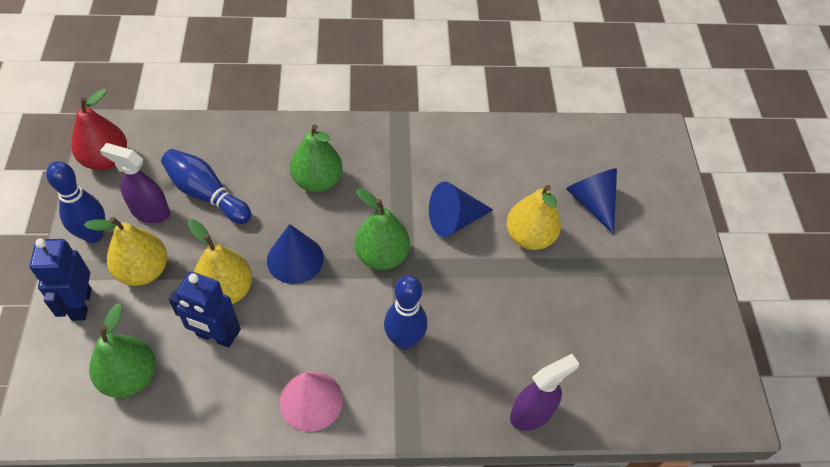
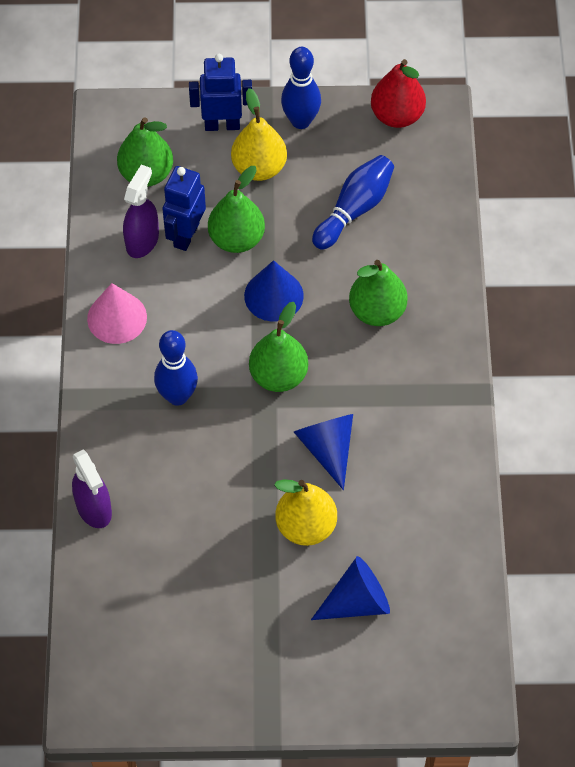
camera: 95 degrees right, 5 degrees up
(150, 211) = (330, 163): purple spray bottle -> purple spray bottle (142, 240)
(226, 290) = (236, 239): yellow pear -> green pear

